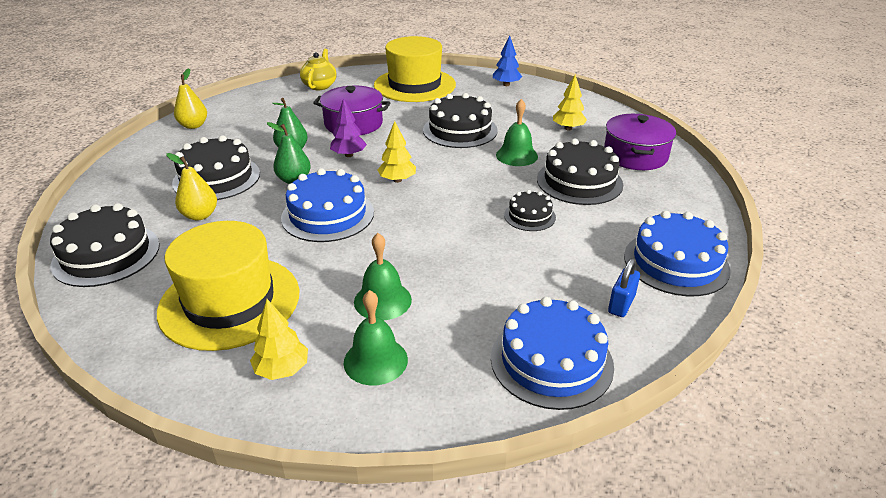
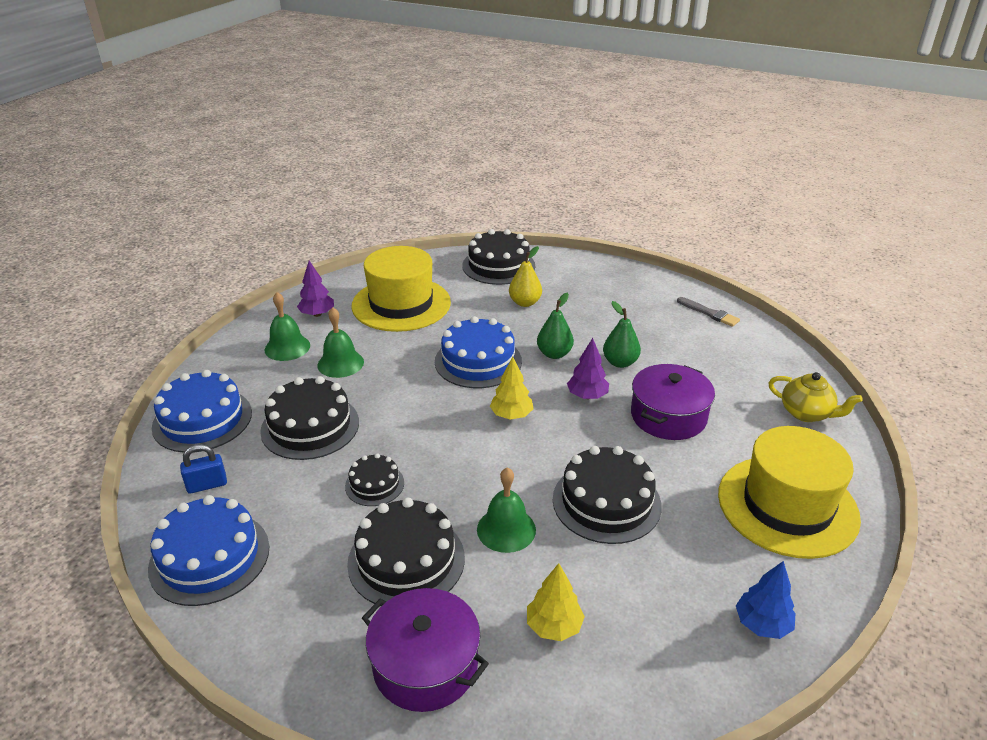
camera: 115 degrees right, 0 degrees up
(193, 125) = (709, 313): yellow pear -> grey brush
(216, 178) = (585, 315): black cake -> black cake (310, 426)
(282, 370) = (317, 314): yellow tree -> purple tree
(621, 304) = (207, 485): blue padlock -> blue padlock turned 75 degrees counterclockwise

